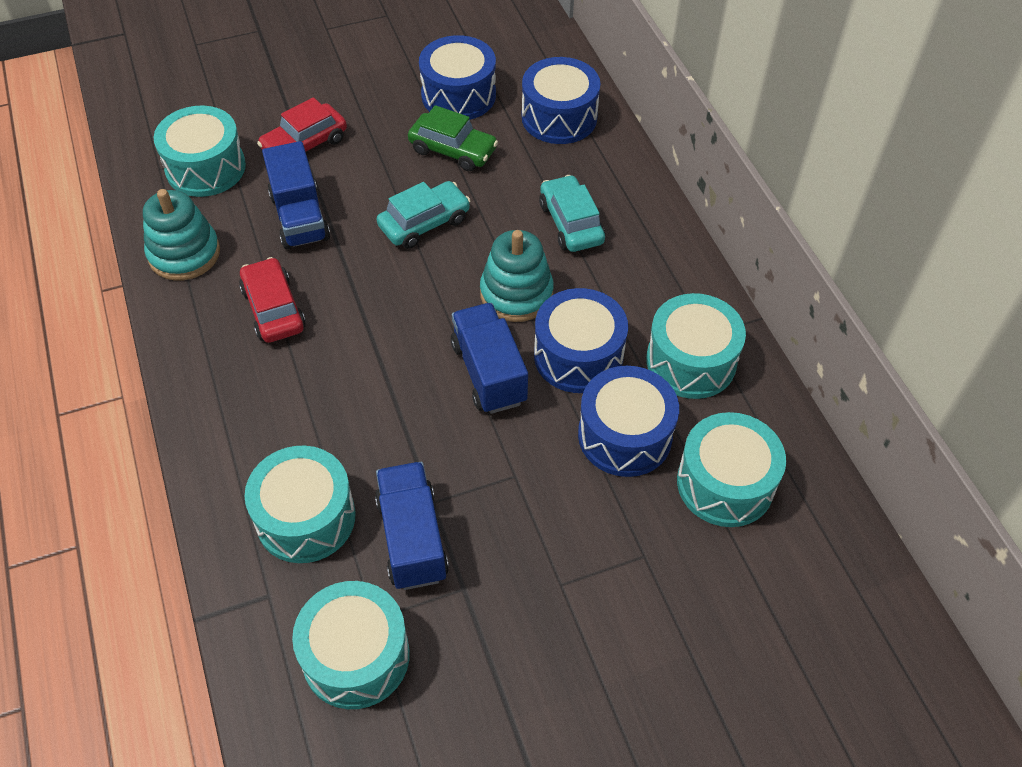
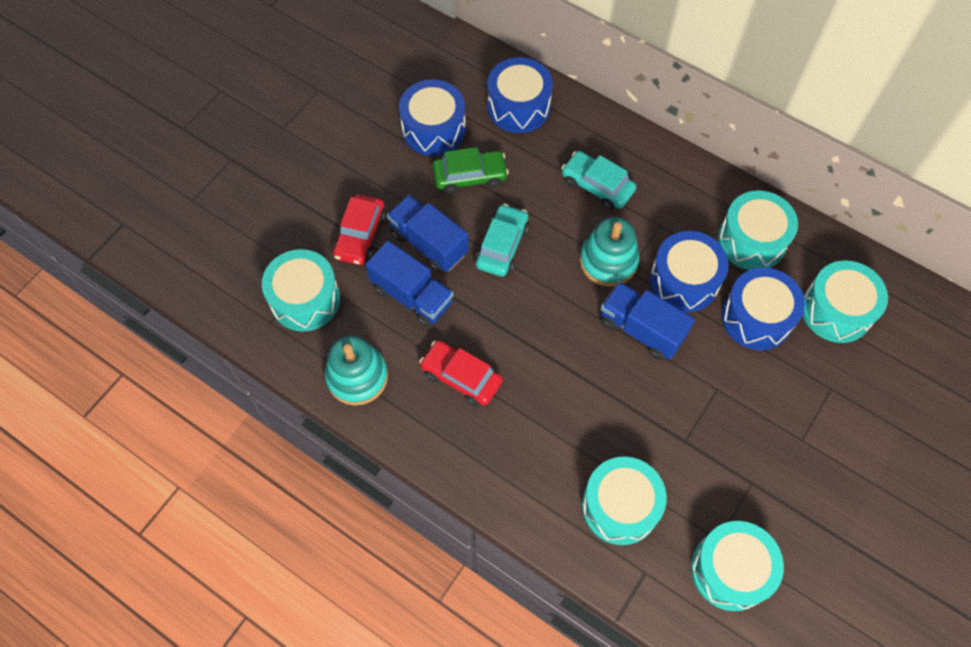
camera: 35 degrees left, 10 degrees up
(412, 538) = (695, 473): blue truck -> blue truck (428, 243)

